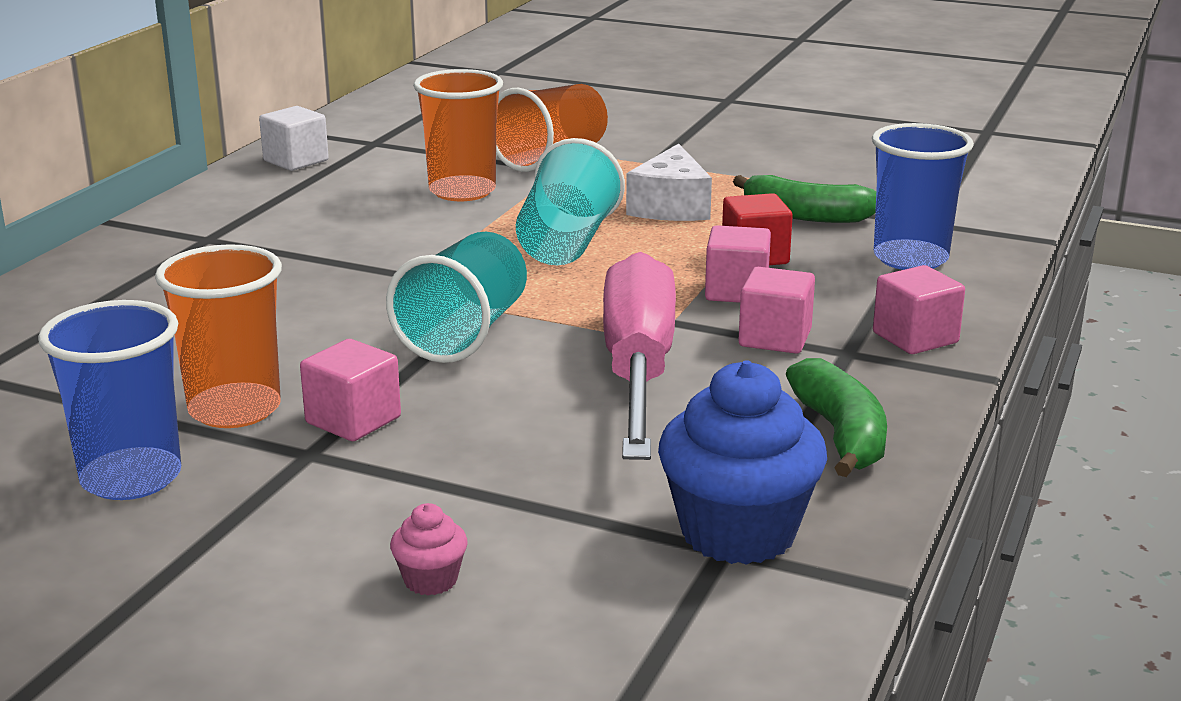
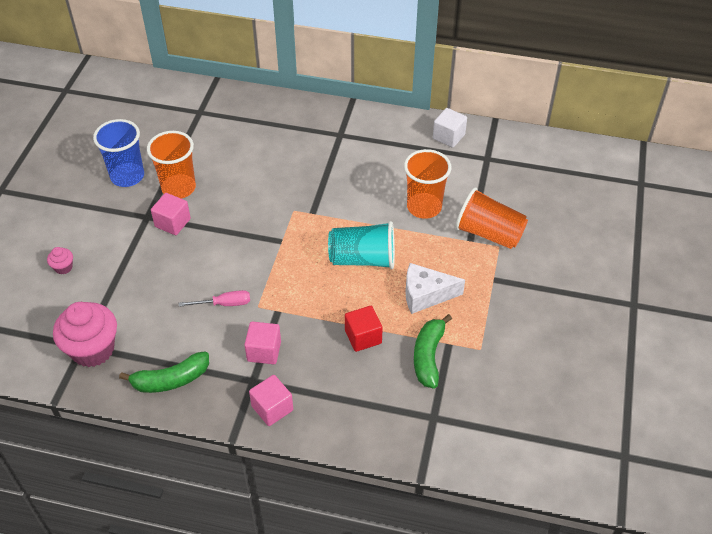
camera: 80 degrees right, 25 degrees up
(465, 333) = (254, 240): turquoise cup -> none
(637, 371) = (224, 304): pink screwdriver -> pink screwdriver, size x0.42
(736, 291) = (316, 332): pink cube -> none
(738, 533) = (93, 349): blue cupcake -> pink cupcake
(910, 258) = (375, 407): blue cup -> none

